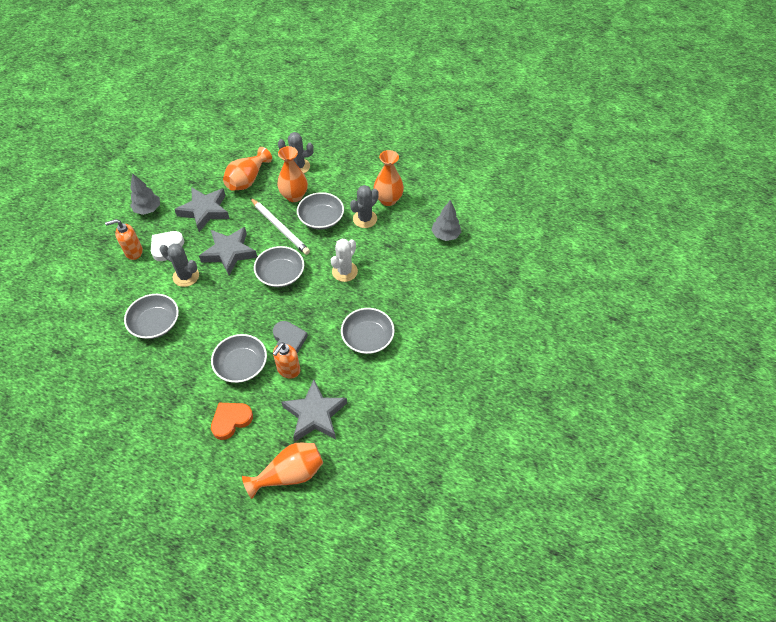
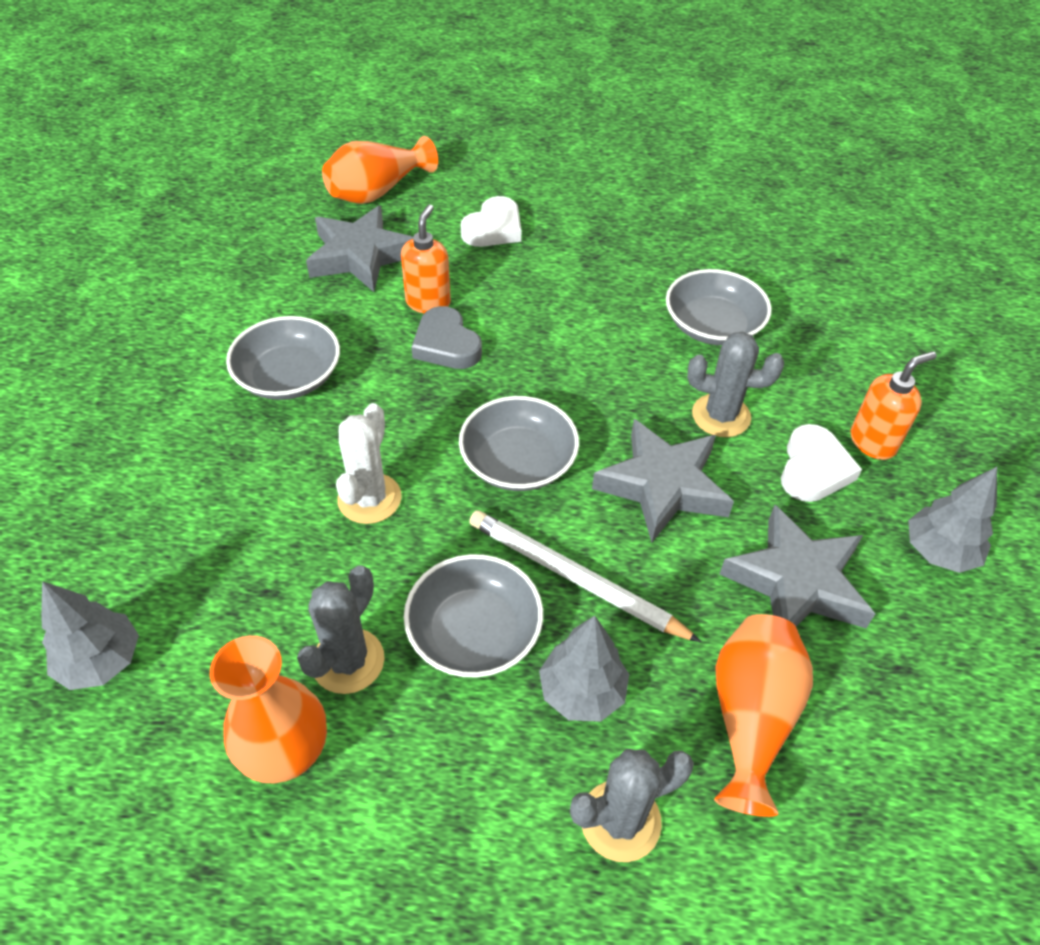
camera: 165 degrees right, 5 degrees down
(231, 420) = (493, 228): orange heart -> white heart
(241, 365) = (515, 295): grey bowl -> none
(294, 196) = (582, 692): orange vase -> grey tree

